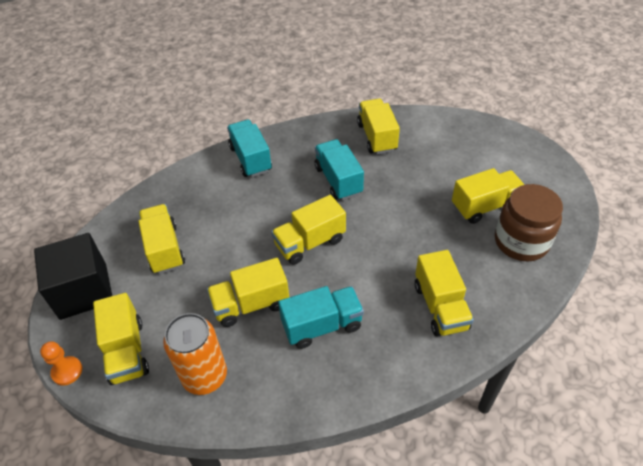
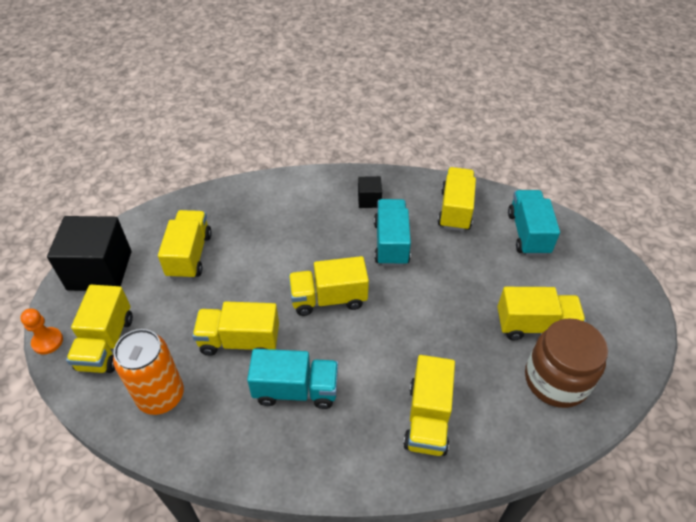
camera: 20 degrees right, 0 degrees up
(250, 159) = (315, 192): turquoise truck -> turquoise truck (528, 233)
(301, 151) = (369, 200): none -> black cube

